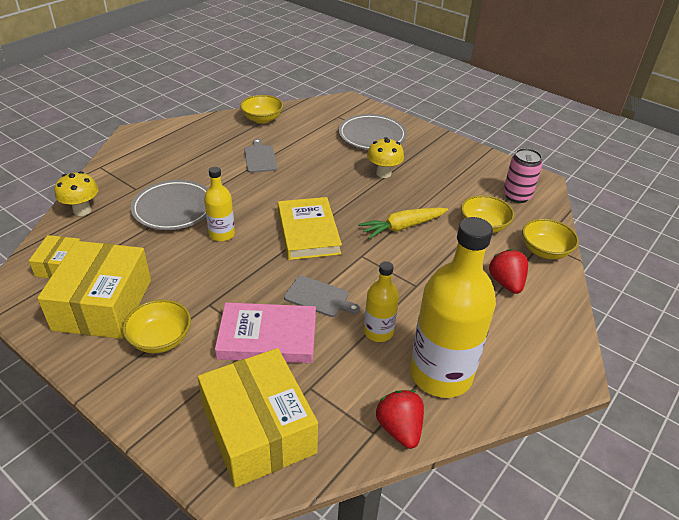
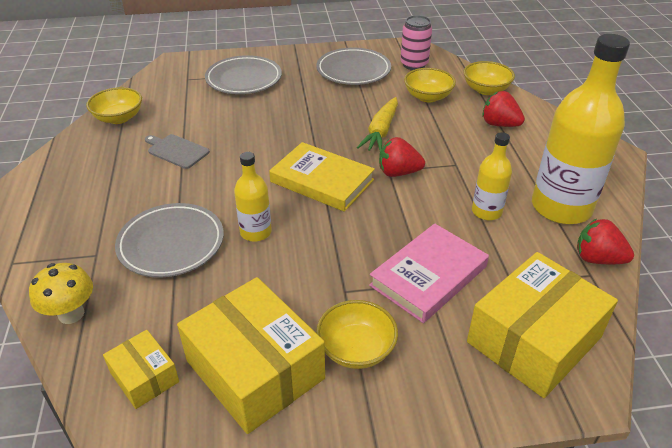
camera: 45 degrees left, 0 degrees up
(259, 430) = (533, 339): yellow box -> yellow box turned 60 degrees counterclockwise
(319, 297) = (412, 220): grey cutting board -> none
(365, 262) = (398, 172): none -> red strawberry
(383, 173) = (301, 102): yellow mushroom -> none
(459, 173) = (353, 70): none -> grey plate

